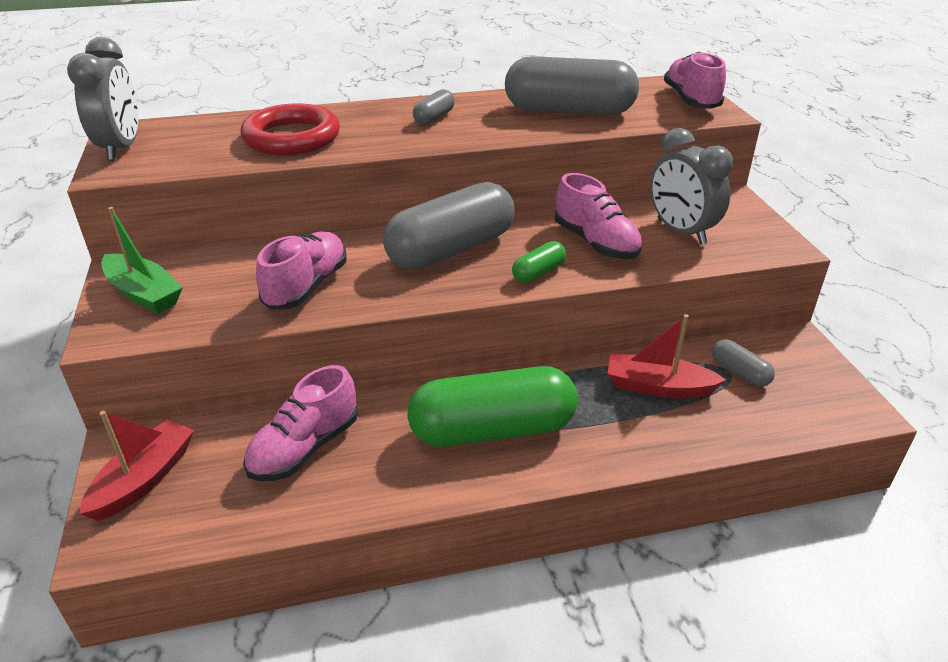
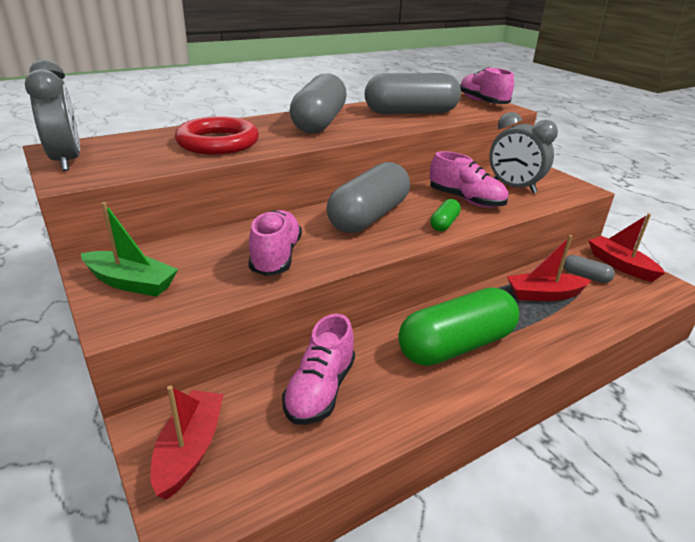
camera: 20 degrees left, 5 degrees down
(434, 118) = (319, 122): grey capsule -> grey capsule, size x2.28
(807, 365) = (620, 265): none -> red boat

